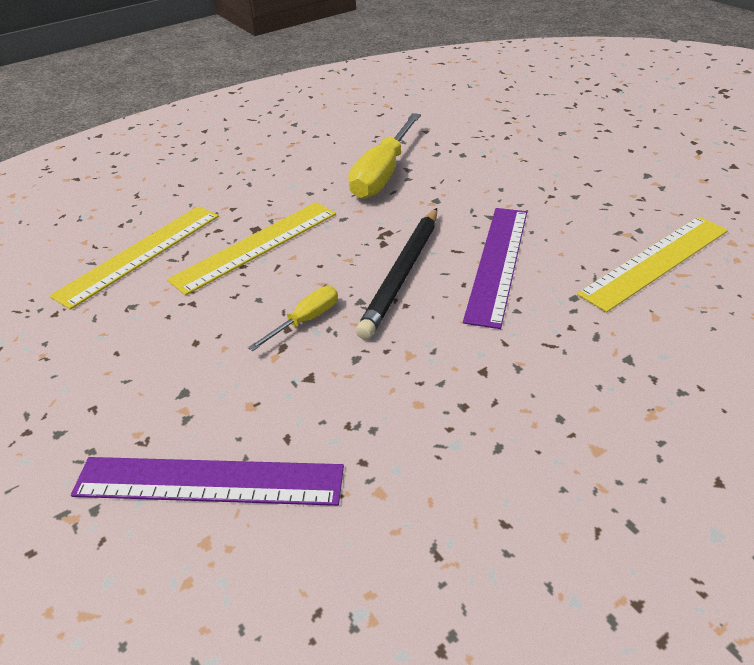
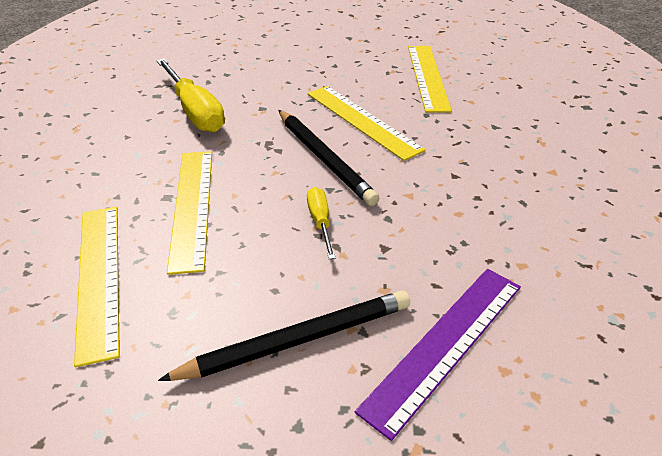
camera: 55 degrees left, 0 degrees up
(147, 385) = (297, 340): none -> black pencil
(498, 263) = (362, 121): purple ruler -> yellow ruler

